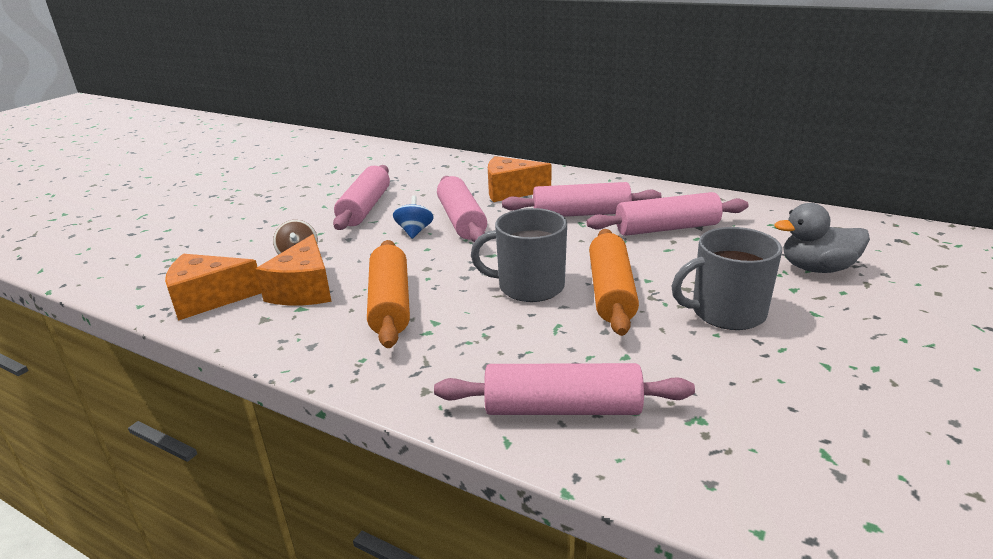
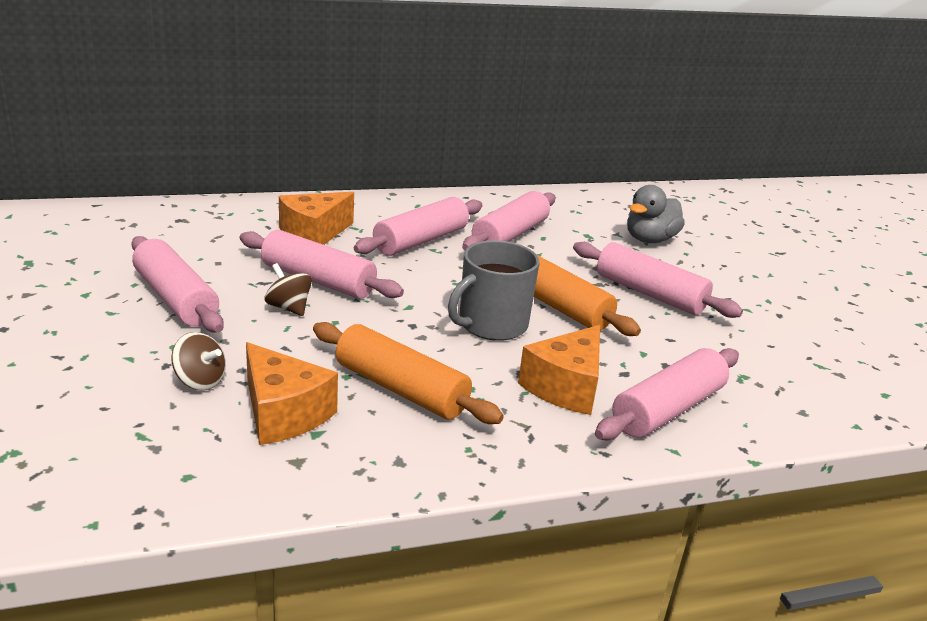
camera: 50 degrees left, 0 degrees up
(208, 299) = (182, 473): orange cheese -> orange cheese (566, 387)
(414, 231) = (288, 308): blue spinning top -> brown spinning top
(726, 312) = (649, 293): grey mug -> pink rolling pin

